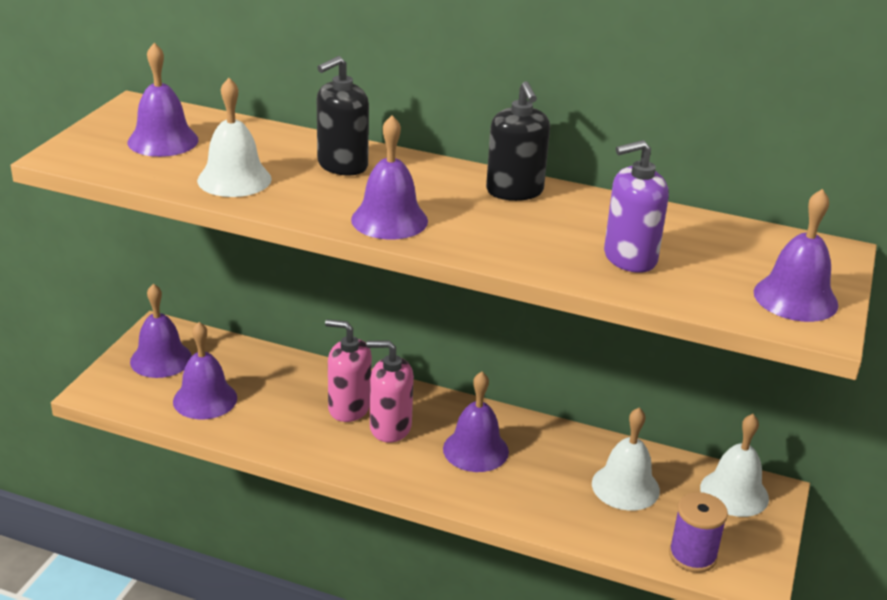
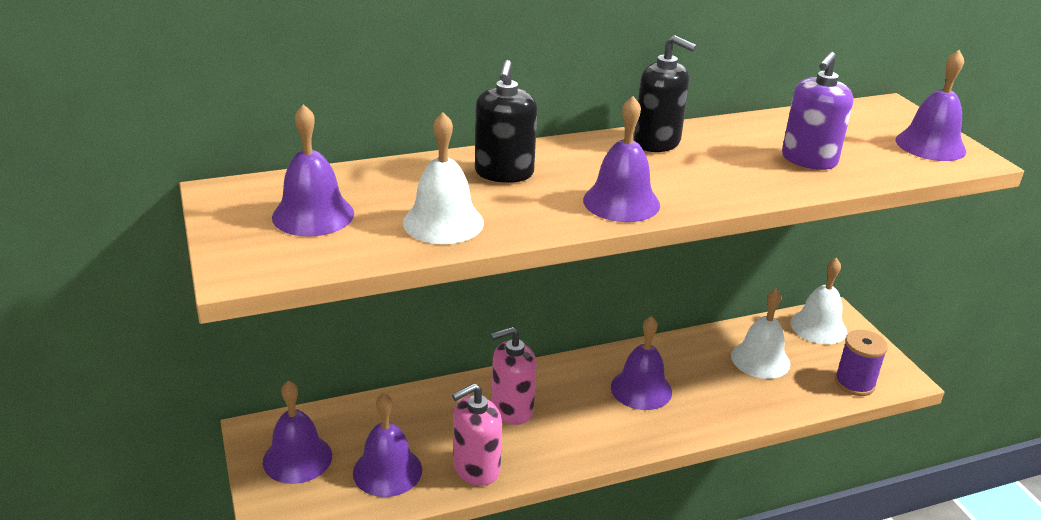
camera: 40 degrees left, 0 degrees up
(390, 427) = (562, 407): pink soap dispenser -> pink soap dispenser (476, 468)

